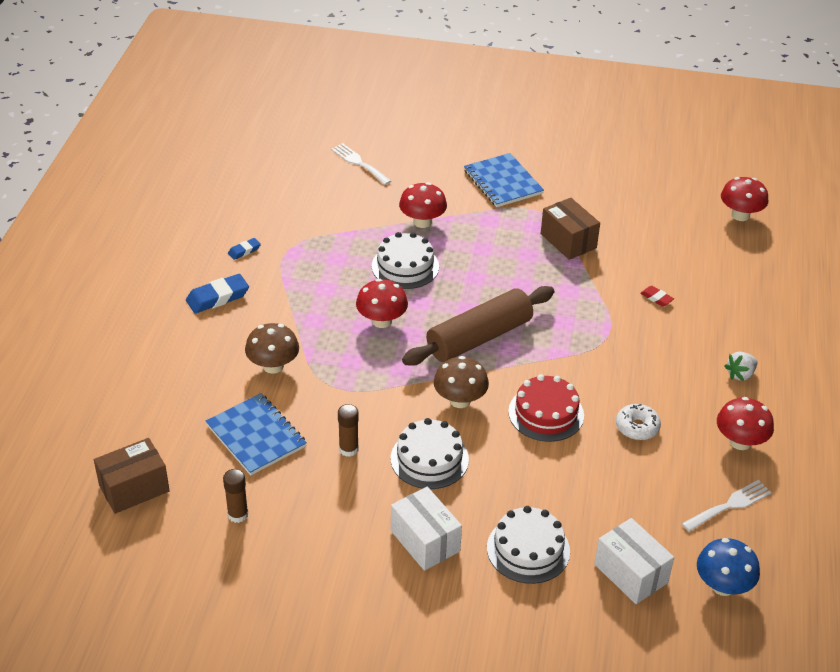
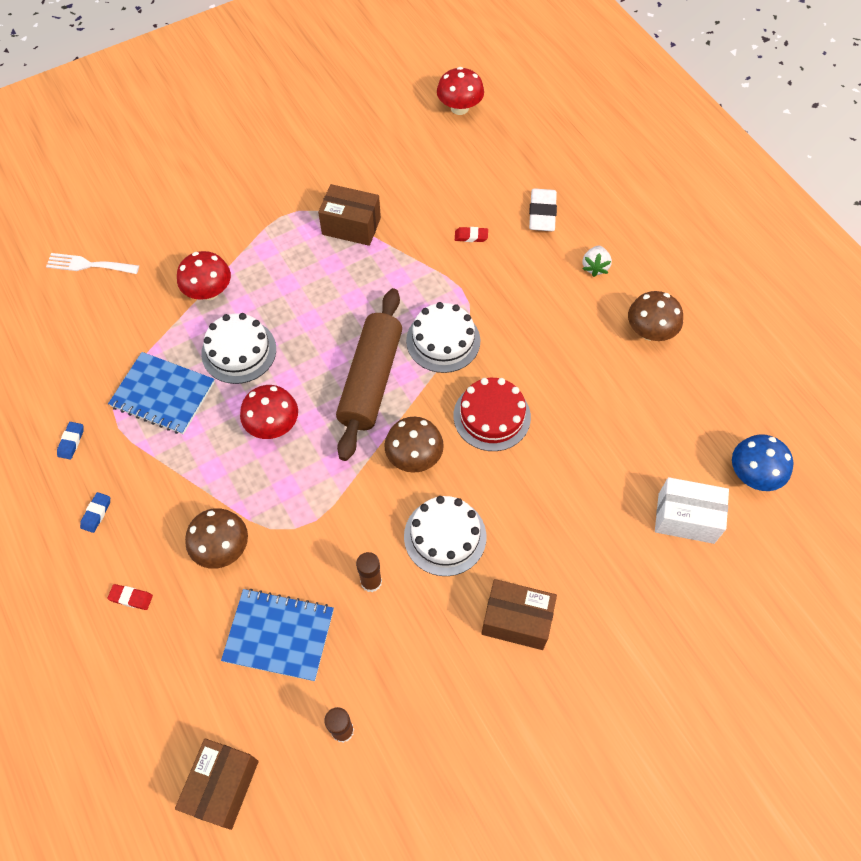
camera: 40 degrees left, 20 degrees up
(189, 354) = (131, 598): none -> red eraser
(217, 297) = (96, 513): blue eraser -> blue eraser, size x0.55
(425, 541) = (516, 620): white box -> brown box
(503, 182) = (240, 200): blue notebook -> blue notebook (163, 394)
(528, 549) = (598, 560): white cake -> white cake (443, 340)
(637, 427) = (569, 375): white donut -> none
(730, 505) = (694, 396): white fork -> none
(734, 316) = (542, 213): none -> white eraser
(740, 442) = (650, 331): red mushroom -> brown mushroom

